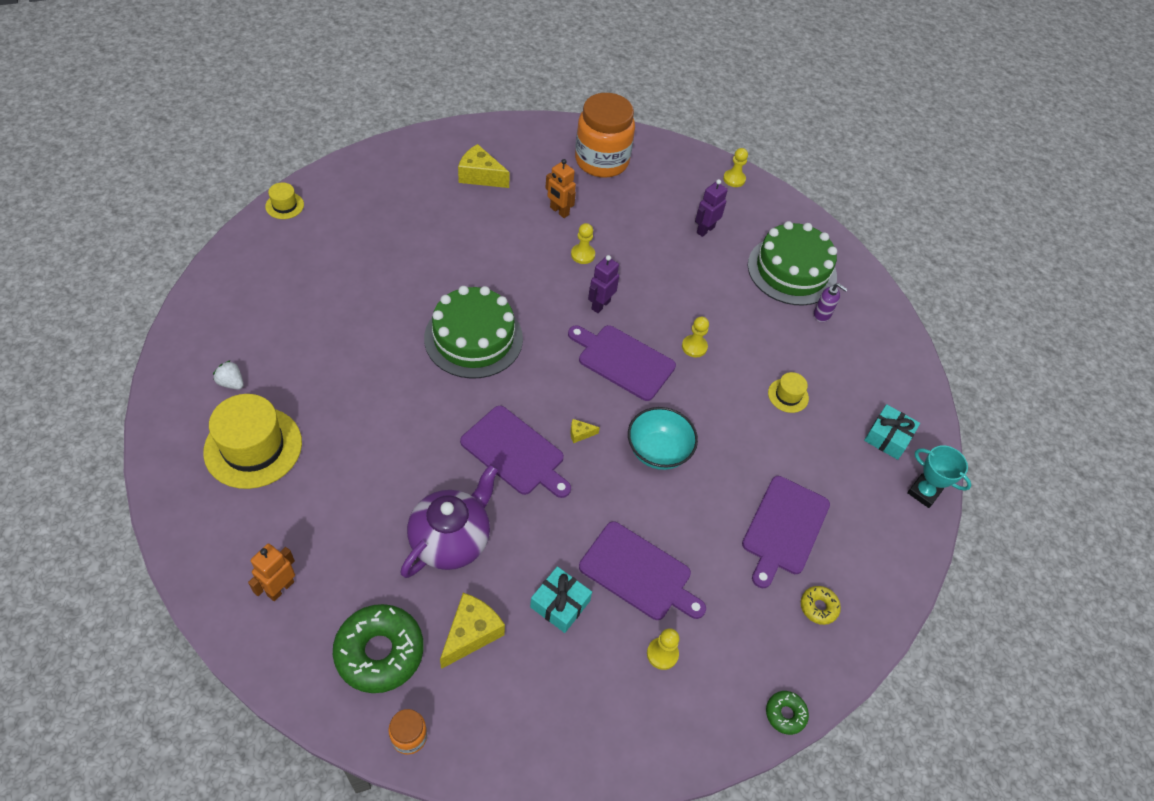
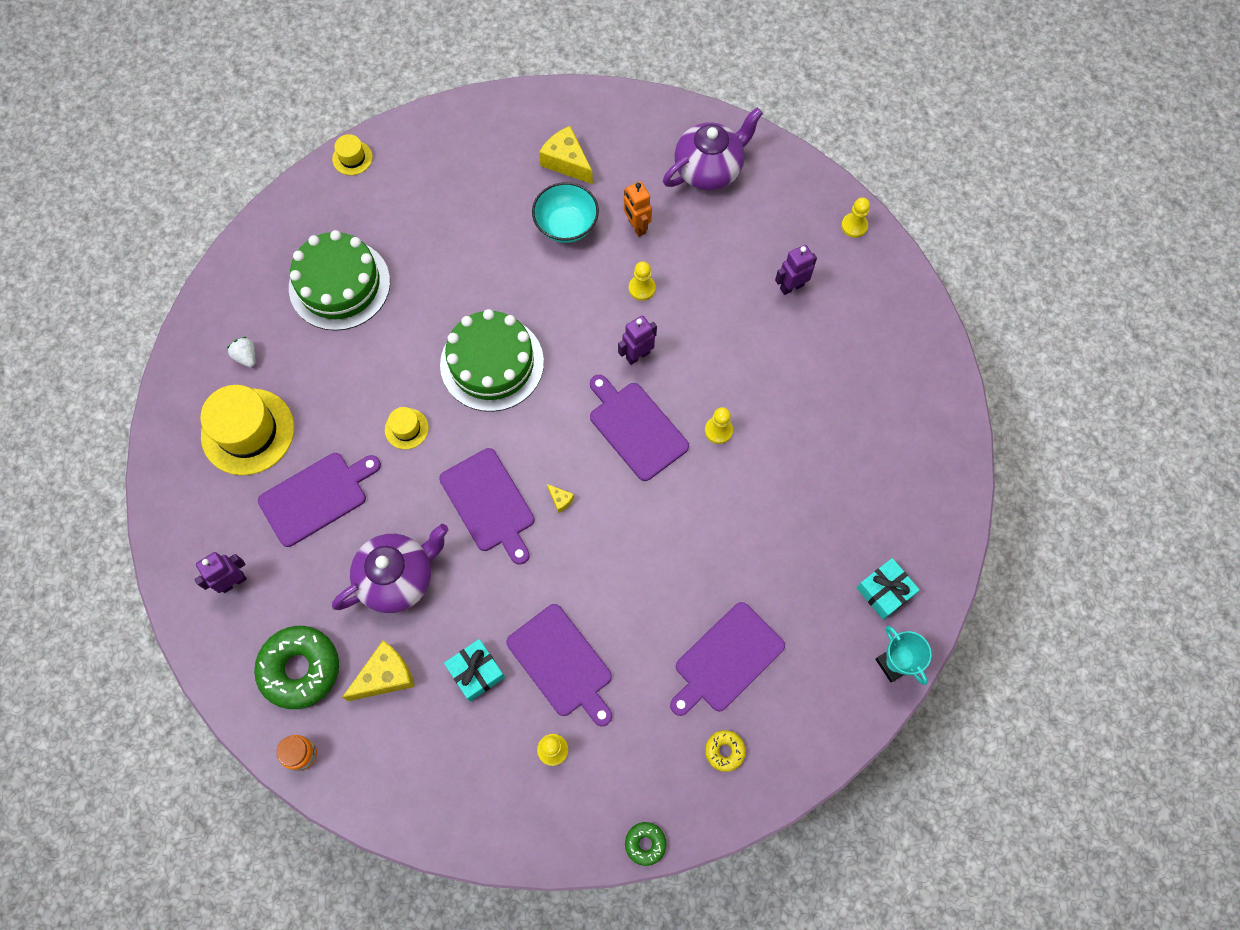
camera: 25 degrees right, 15 degrees up
(280, 588) = (233, 582): orange robot -> purple robot
(343, 488) = (317, 497): none -> purple cutting board
(580, 433) = (560, 500): yellow cheese -> yellow cheese turned 150 degrees counterclockwise
(601, 161) = (709, 169): orange jar -> purple teapot
(658, 451) = (632, 540): turquoise bowl -> turquoise bowl (566, 225)
(788, 395) = (796, 514): yellow hat -> yellow hat (406, 428)
(792, 270) = (869, 362): green cake -> green cake (339, 285)
(822, 315) = (879, 426): purple soap dispenser -> none

